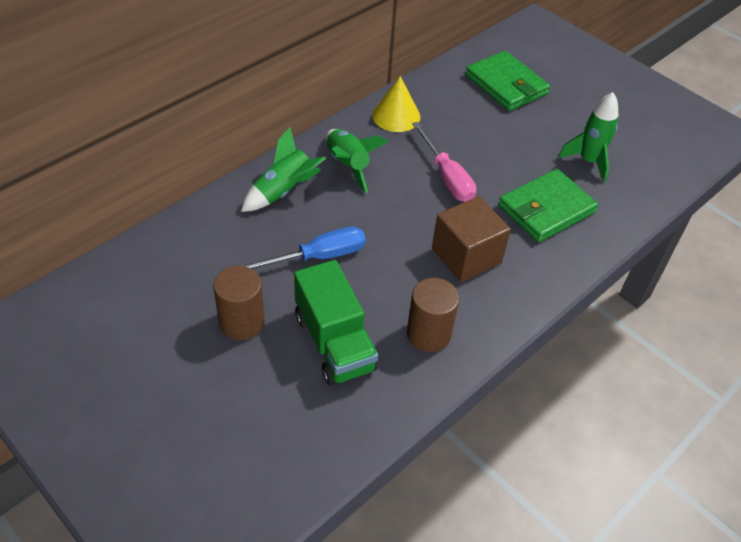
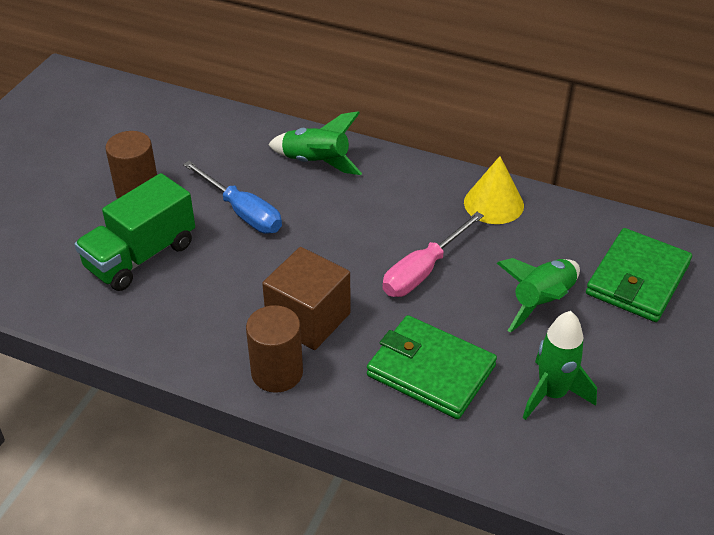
camera: 70 degrees right, 5 degrees down
(347, 165) = (385, 192): green rocket -> green rocket (542, 302)
(428, 334) = (182, 318): brown cylinder -> brown cylinder (277, 372)

